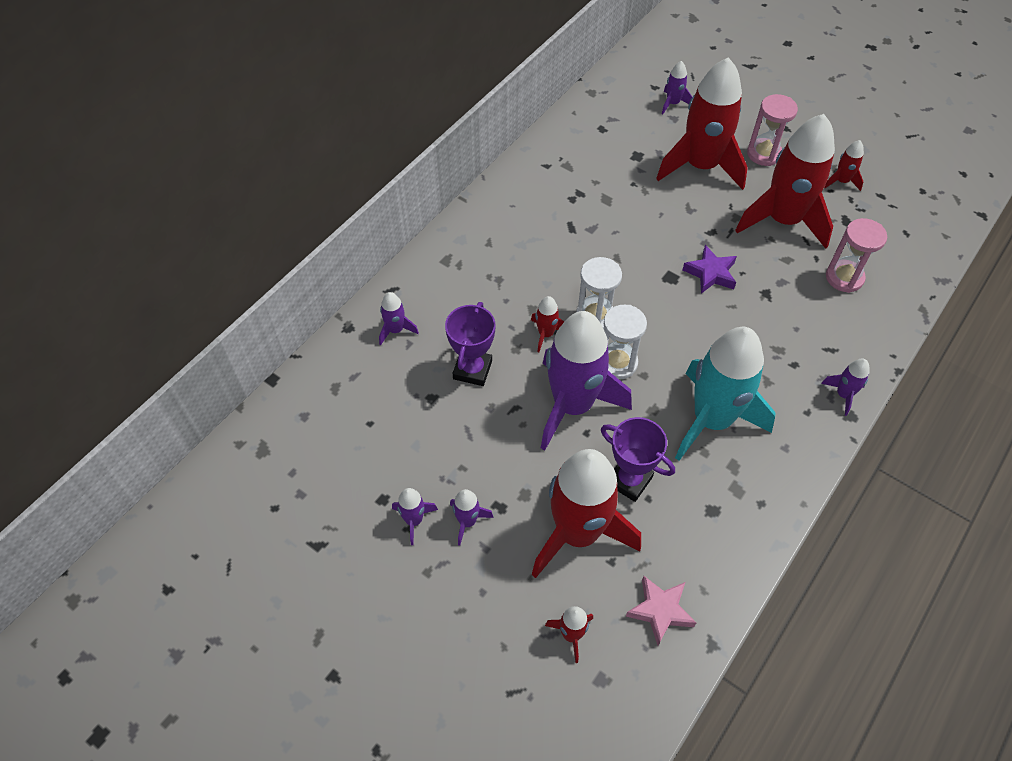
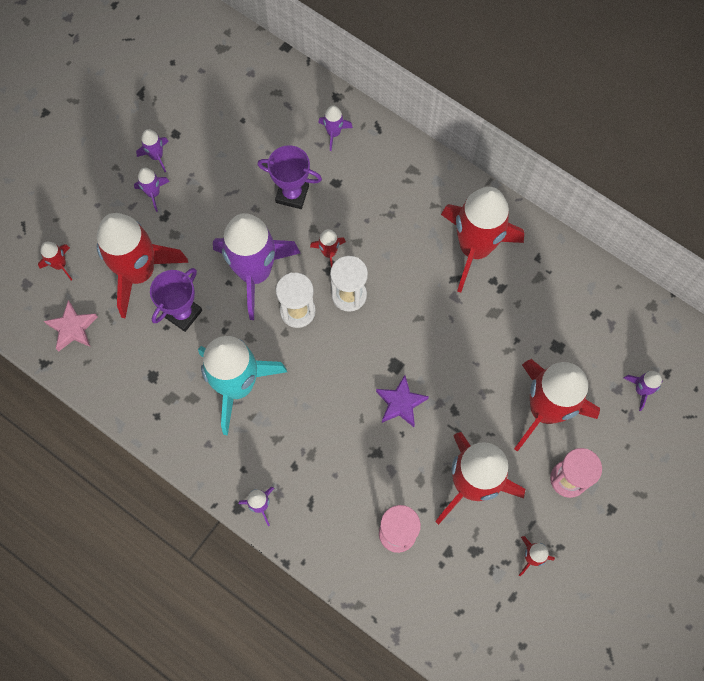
camera: 90 degrees right, 15 degrees up
(537, 211) = (474, 248): none -> red rocket

